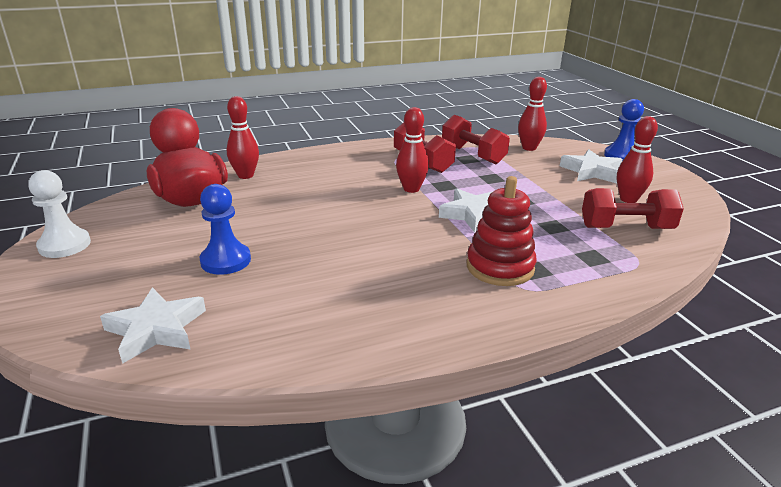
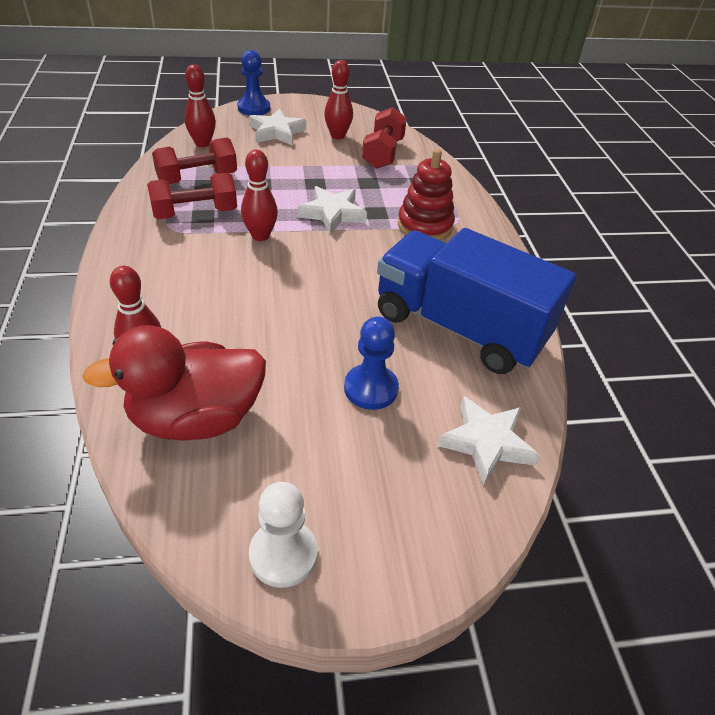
camera: 80 degrees left, 15 degrees up
(324, 303) = (459, 327): none -> blue truck

